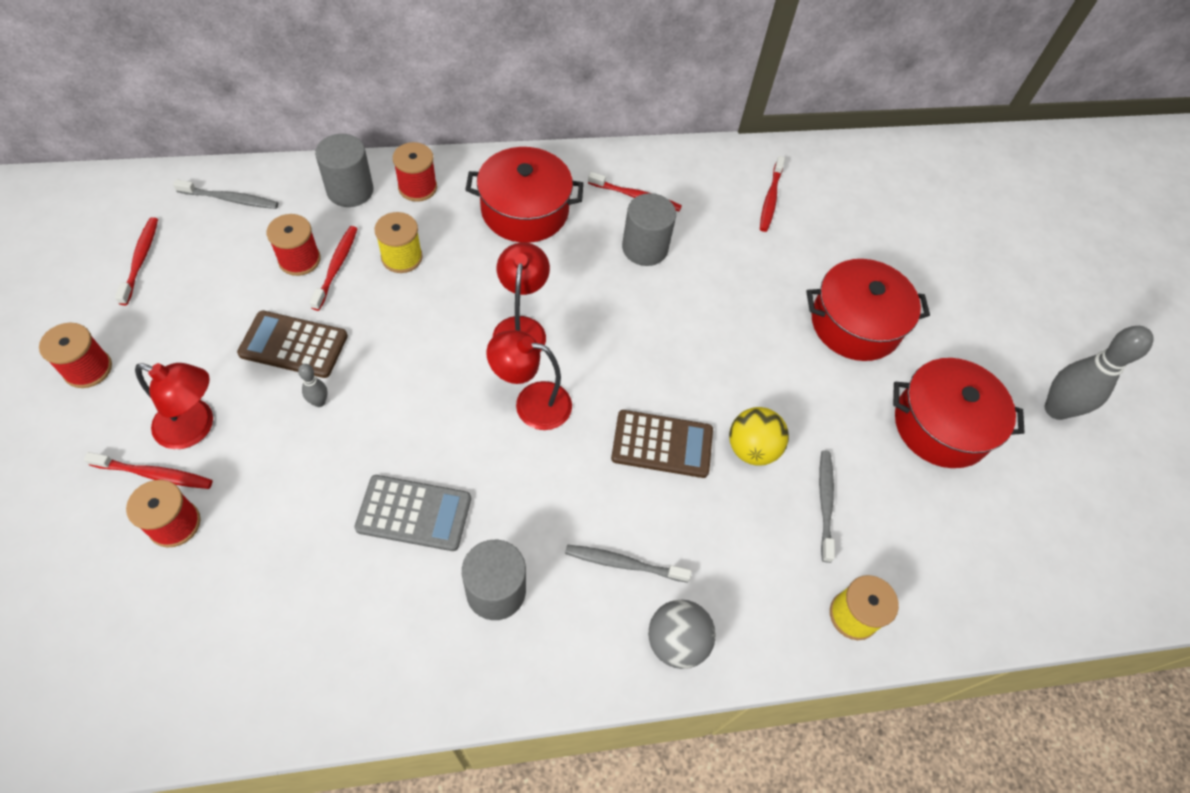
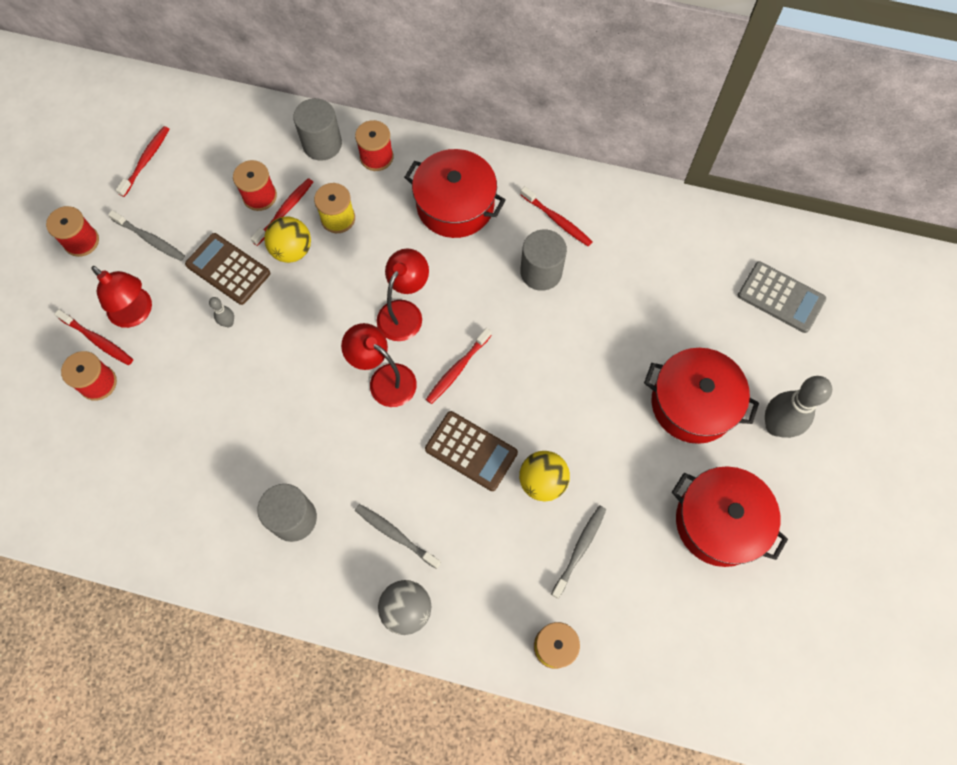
camera: 30 degrees right, 10 degrees up
(230, 199) = (228, 125): grey toothbrush -> grey toothbrush (150, 239)
(363, 304) = (292, 250): none -> yellow ball
(414, 513) = (260, 436): grey calculator -> grey calculator (781, 297)
(770, 199) = (679, 259): red toothbrush -> red toothbrush (458, 369)
(1056, 409) = (837, 547): grey bowling pin -> grey bowling pin (775, 426)

